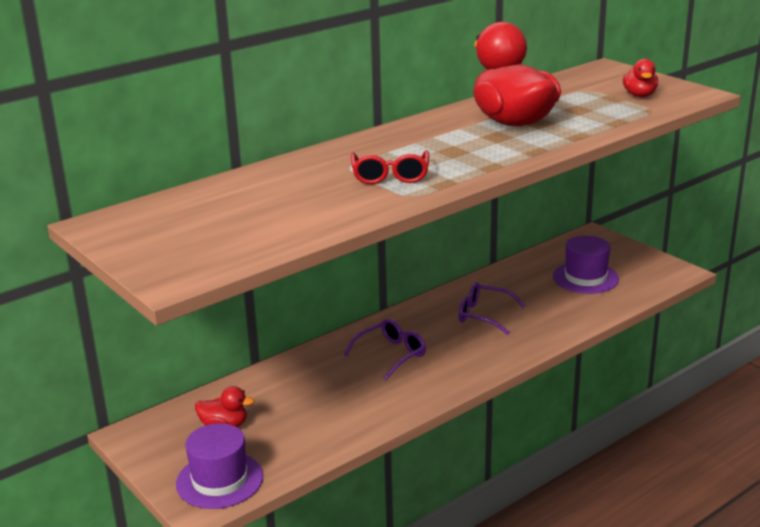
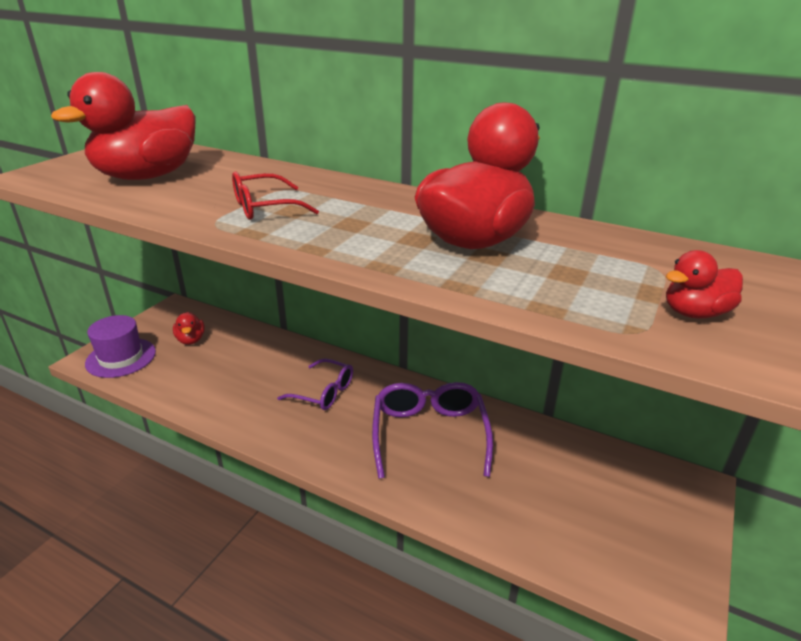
camera: 65 degrees right, 5 degrees up
(247, 219) = (147, 176): none -> red duck
(483, 315) = (429, 434): purple glasses -> purple glasses, size x1.56
(585, 278) = (575, 501): purple hat -> none

